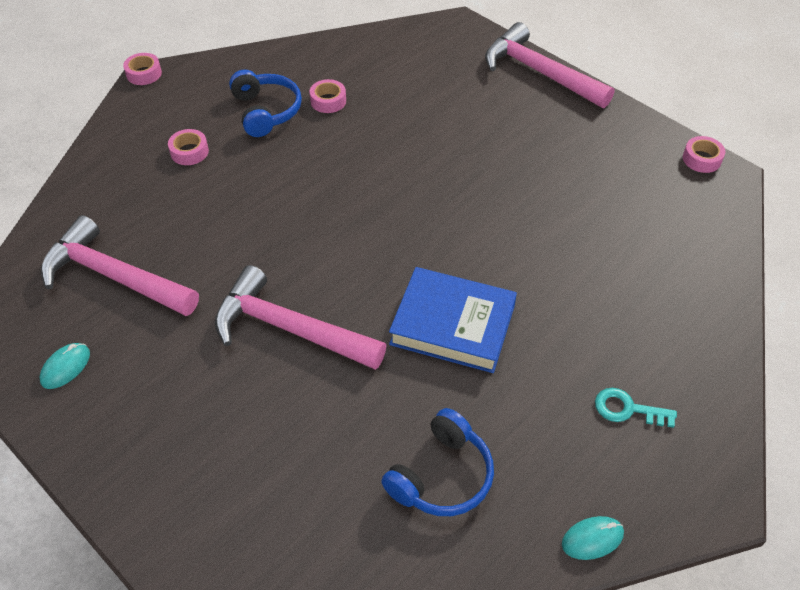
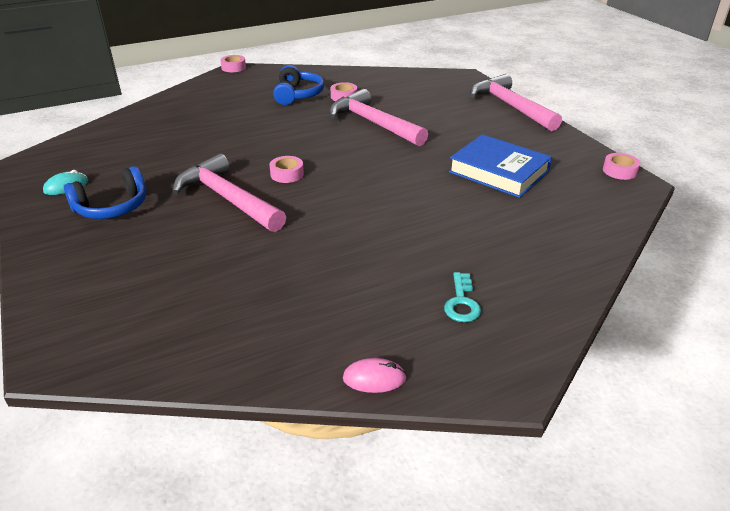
camera: 20 degrees right, 15 degrees down
(114, 276) = (135, 151): pink hammer -> pink hammer (373, 123)
(189, 152) = (232, 104): pink tape -> pink tape (287, 174)
(441, 476) = (275, 305): blue headphones -> blue headphones (112, 207)
(453, 325) = (349, 221): blue book -> blue book (498, 171)
(592, 539) = (374, 378): turquoise mouse -> pink mouse
(627, 409) = (461, 302): turquoise key -> turquoise key turned 120 degrees counterclockwise

